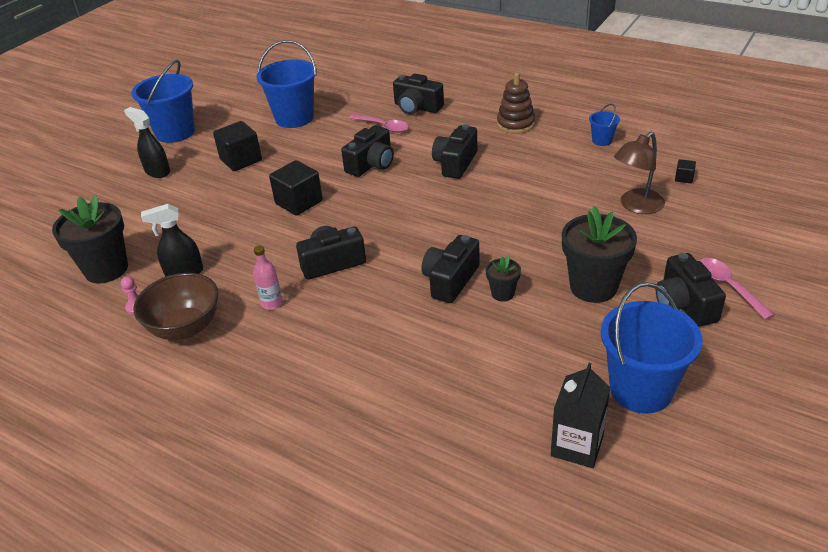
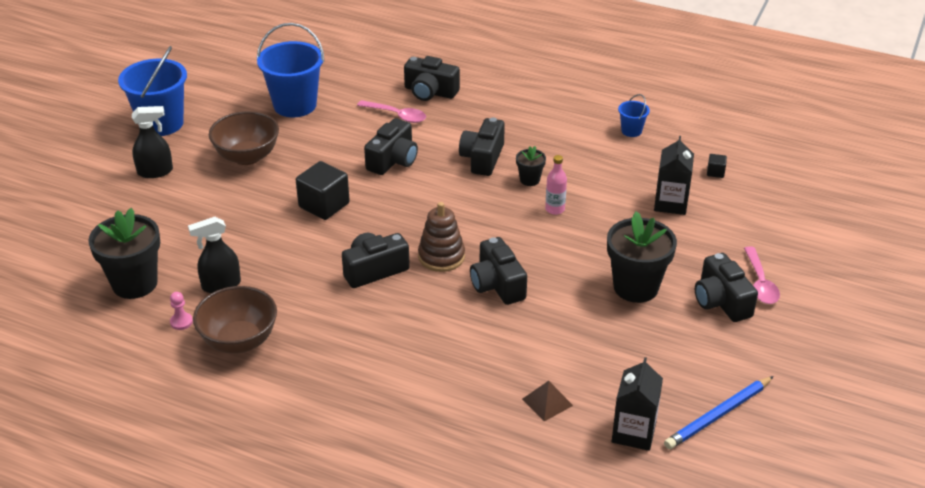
camera: 10 degrees left, 0 degrees up
(157, 172) = (155, 171): black spray bottle -> black spray bottle turned 135 degrees clockwise
(241, 160) = (247, 157): black cube -> brown bowl
(272, 303) = (322, 314): pink bottle -> pink bottle (555, 209)
(450, 280) = (497, 285): black camera -> black camera turned 45 degrees counterclockwise
(484, 405) = (547, 402): none -> brown pyramid
(502, 293) = (550, 296): black flower pot -> black flower pot (529, 180)
(515, 124) = (539, 112): brown stacking toy -> brown stacking toy (441, 256)
(636, 206) = (670, 203): brown lamp -> black carton
(641, 389) = (686, 381): blue bucket -> none
(676, 430) = (718, 415): none -> blue pencil
(728, 286) = (760, 283): pink spoon -> pink spoon turned 150 degrees counterclockwise

